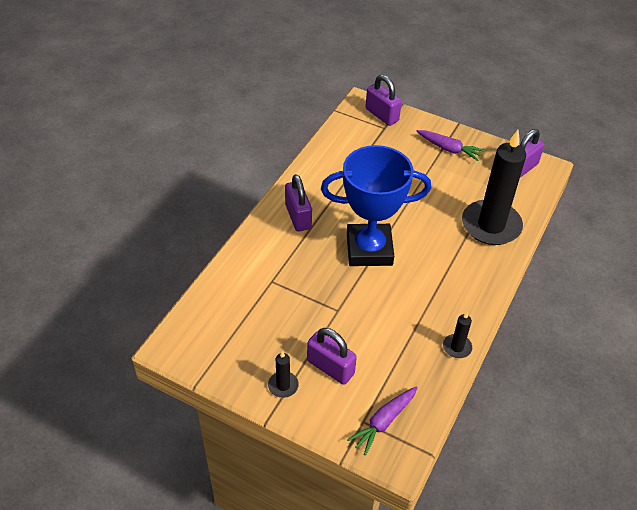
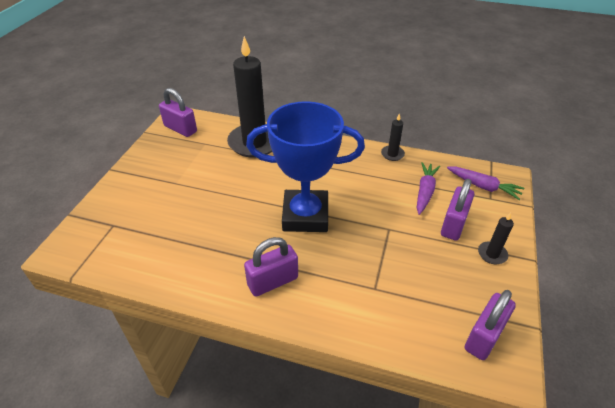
camera: 100 degrees left, 5 degrees down
(369, 249) = (305, 215): blue trophy -> blue trophy turned 75 degrees counterclockwise
(382, 115) = (89, 229): purple padlock -> purple padlock (484, 336)
(449, 149) = (152, 173): purple carrot -> purple carrot (425, 192)

